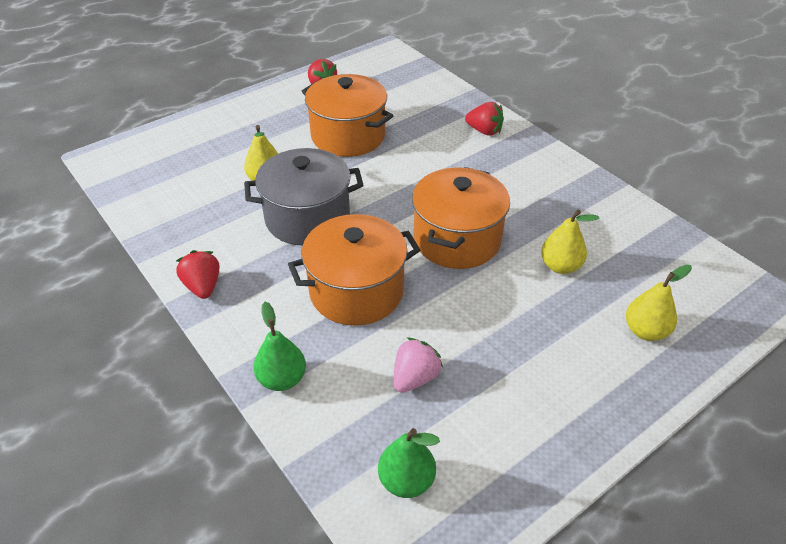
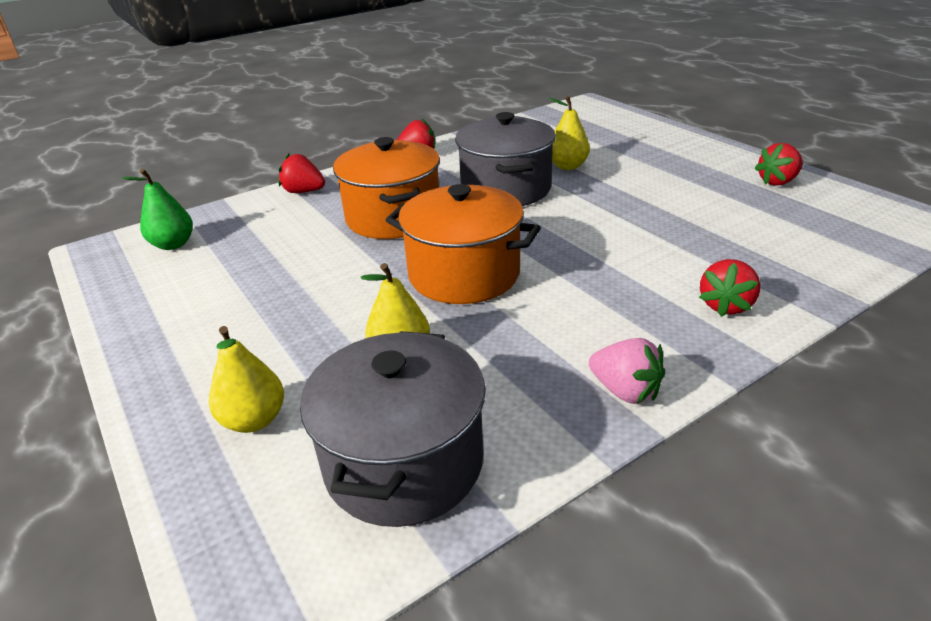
camera: 95 degrees right, 10 degrees down
(282, 379) = (304, 191): green pear -> red strawberry
(348, 136) = (666, 202): orange pot -> none
(415, 378) = (272, 248): pink strawberry -> pink strawberry (625, 391)
(653, 255) = (404, 462): none -> grey pot

